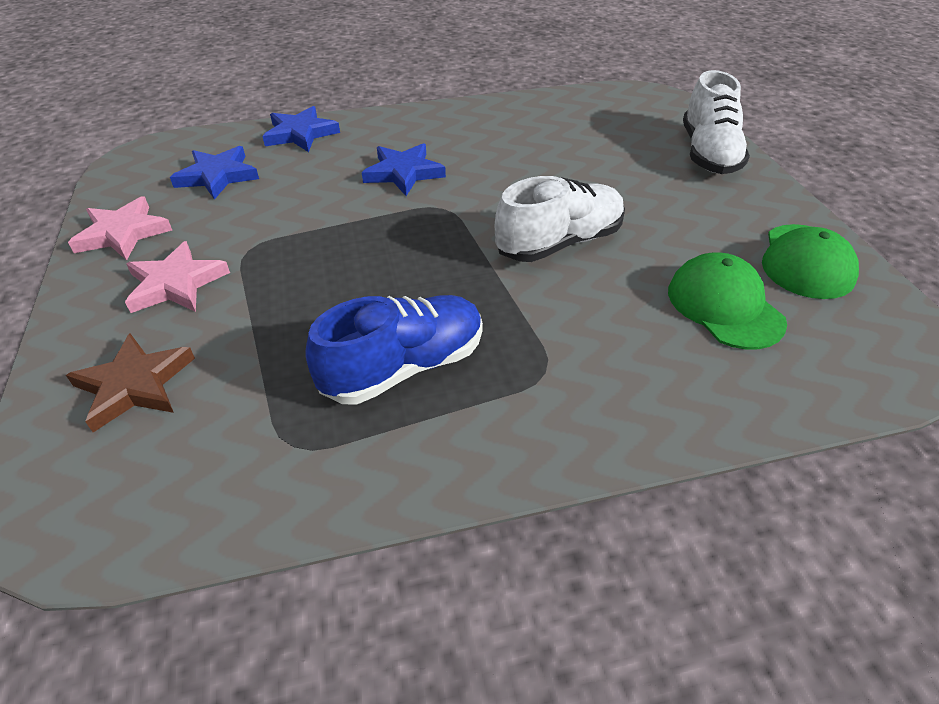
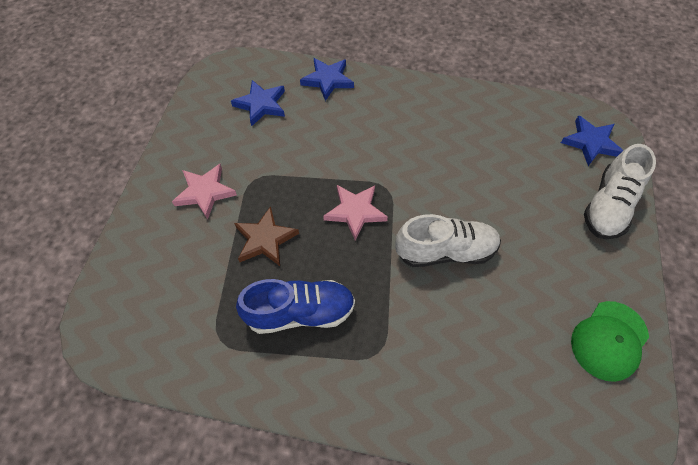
camera: 25 degrees right, 15 degrees up
(123, 233) = (191, 137): pink star -> pink star (355, 212)
(135, 385) = (159, 261): brown star -> brown star (265, 239)
(403, 173) = (377, 144): blue star -> blue star (591, 142)
(724, 306) = (522, 353): green cap -> none

